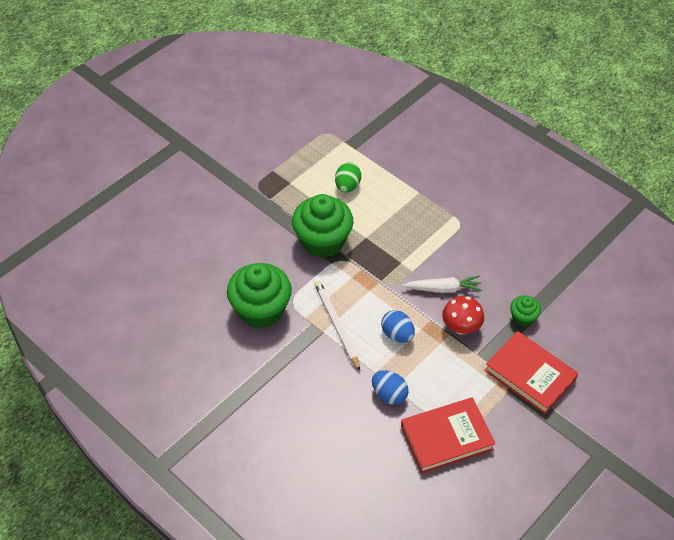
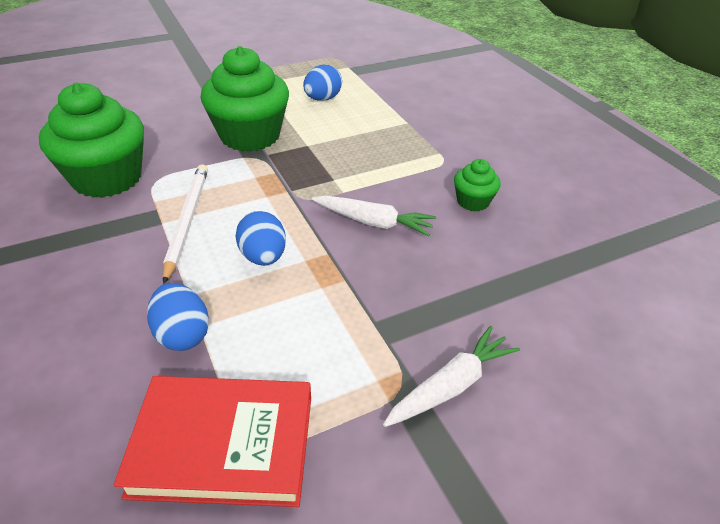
camera: 20 degrees right, 10 degrees down
(347, 186) = (322, 99): green egg -> blue egg
(461, 327) = (369, 276): red mushroom -> none
(523, 317) = (481, 293): green cupcake -> green cupcake (473, 201)
(530, 375) = (451, 385): red book -> white carrot

